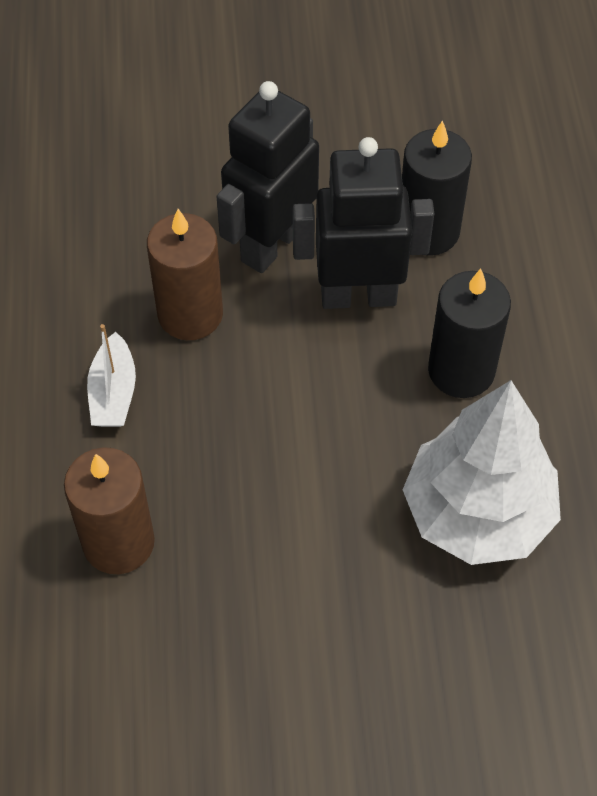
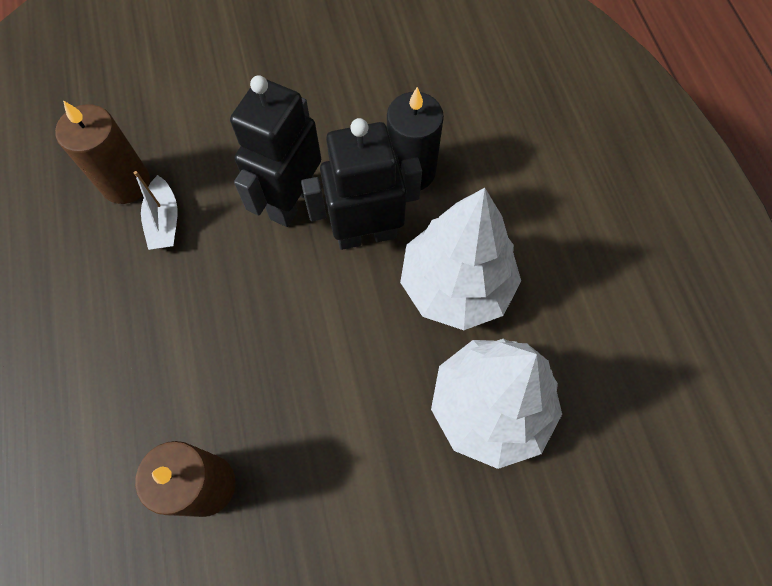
camera: 10 degrees left, 10 degrees up
(113, 393) = (184, 350): white boat -> white boat (164, 221)
(190, 314) = (236, 271): brown candle -> brown candle (125, 183)
(461, 370) = (456, 285): black candle -> white tree

